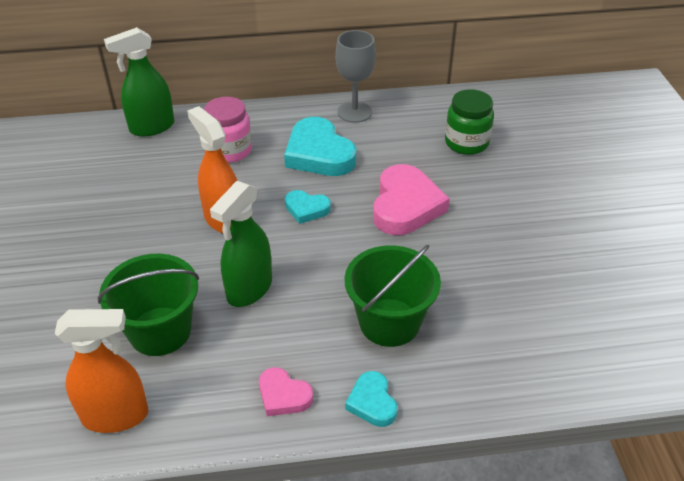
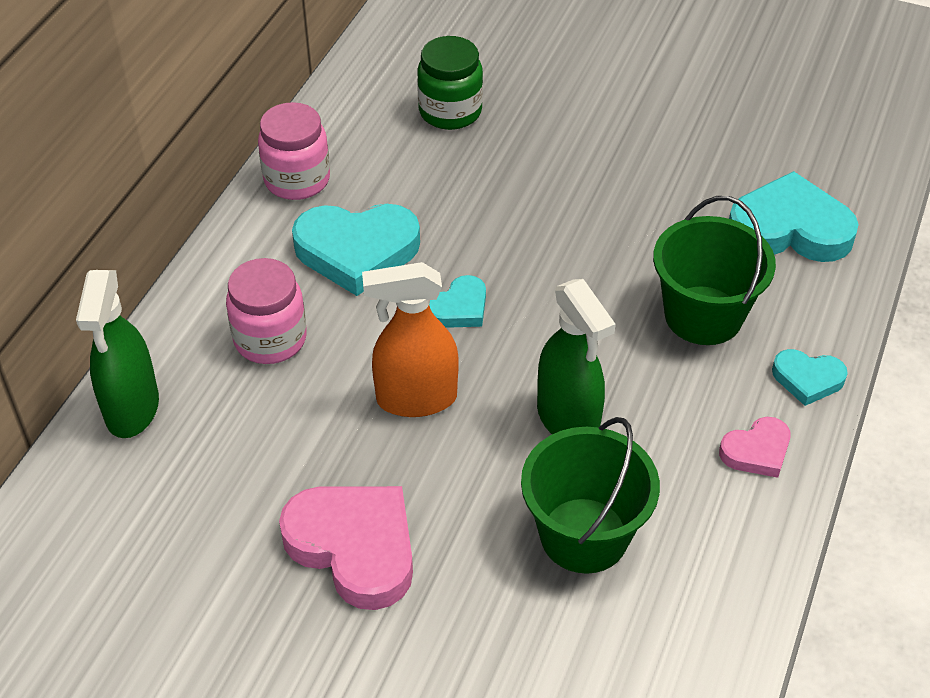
camera: 60 degrees left, 5 degrees up
(116, 415) = (699, 624): orange spray bottle -> none
(354, 112) = (297, 180): grey goblet -> pink jar
(405, 205) = (523, 216): pink heart -> pink heart (354, 547)
(517, 340) = (790, 228): none -> turquoise heart

